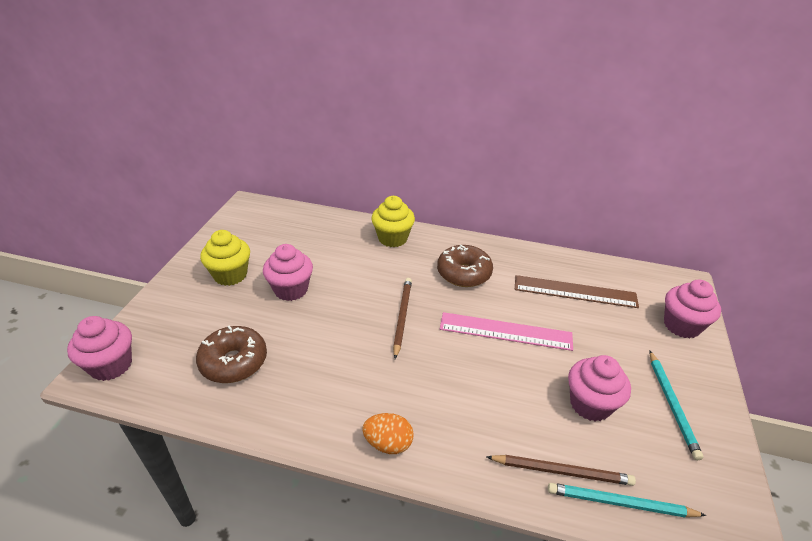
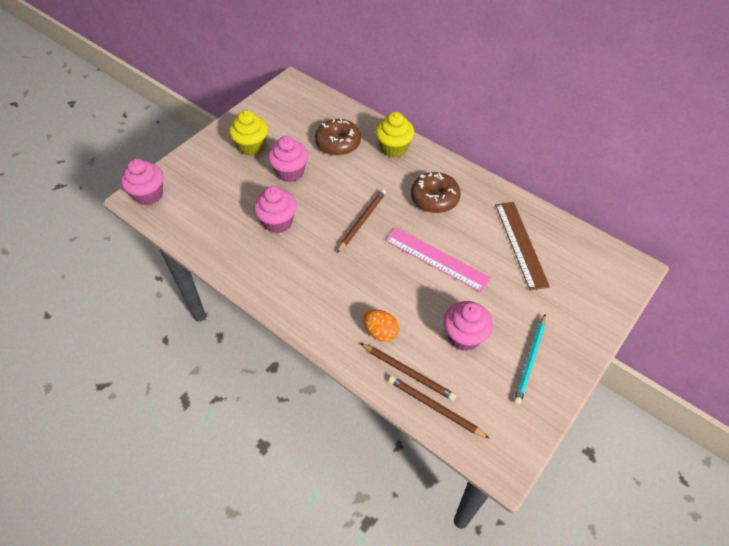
camera: 25 degrees right, 15 degrees up
(234, 362) = (226, 218): brown donut -> brown donut (338, 143)
(388, 443) = (300, 310): orange egg -> orange egg (380, 332)
(575, 292) = (520, 244): brown ruler -> brown ruler turned 45 degrees clockwise
(620, 503) = (435, 407): turquoise pencil -> brown pencil
(681, 325) = (594, 303): pink cupcake -> pink cupcake (278, 222)

